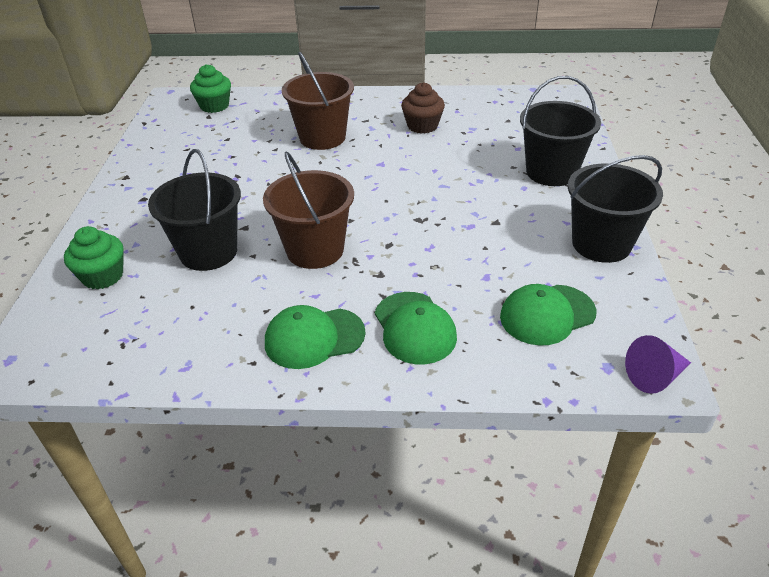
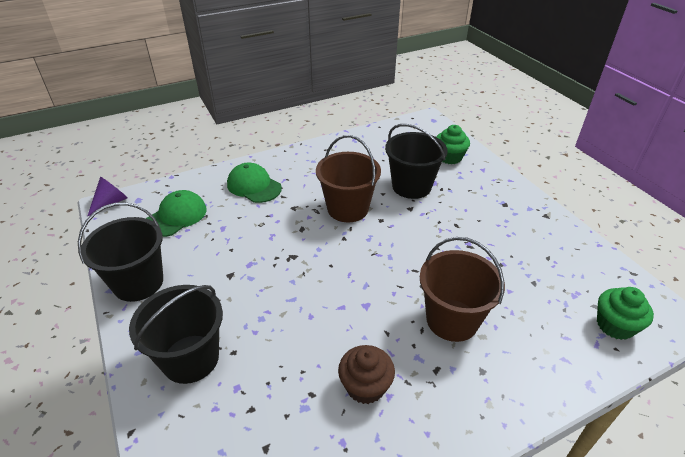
camera: 150 degrees right, 0 degrees up
(314, 338) = (304, 166): green cap -> none

